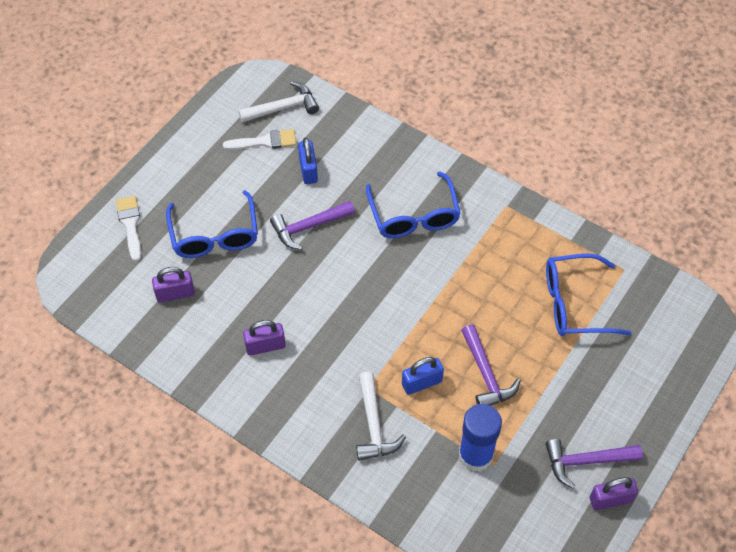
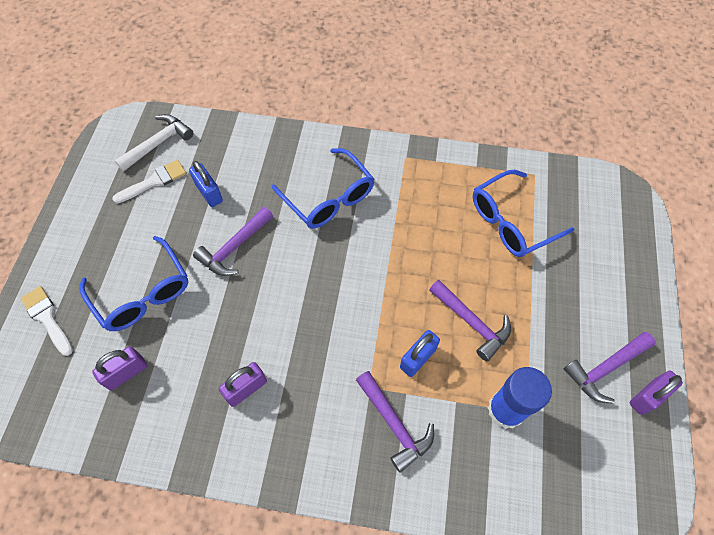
camera: 25 degrees left, 5 degrees up
(374, 425) = (394, 424): white hammer -> purple hammer

